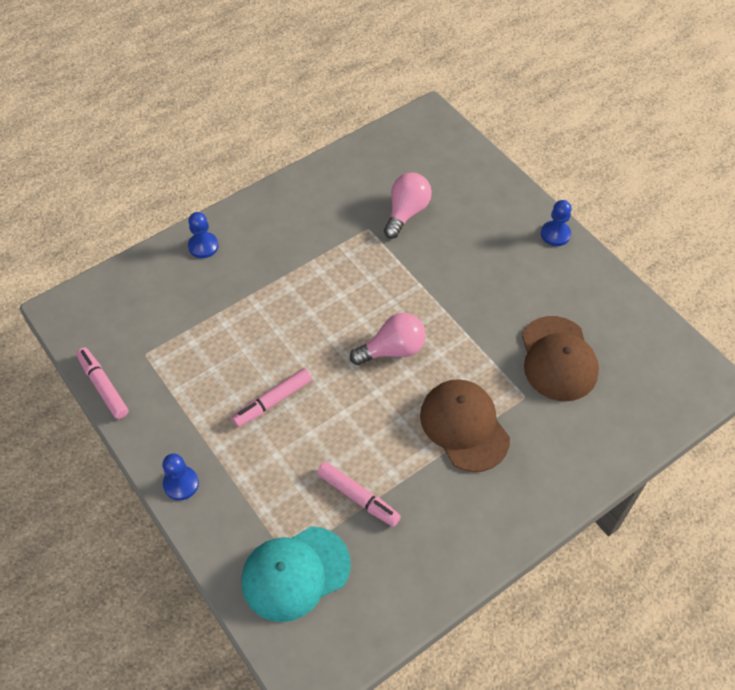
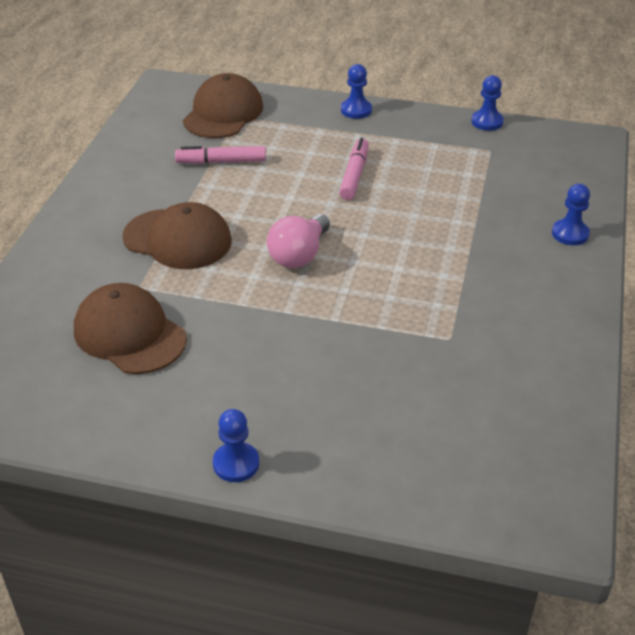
camera: 140 degrees right, 15 degrees down
(103, 386) = (487, 122): pink marker -> blue pawn
(295, 573) = (223, 113): turquoise cap -> brown cap
(406, 212) = (432, 379): pink light bulb -> none

